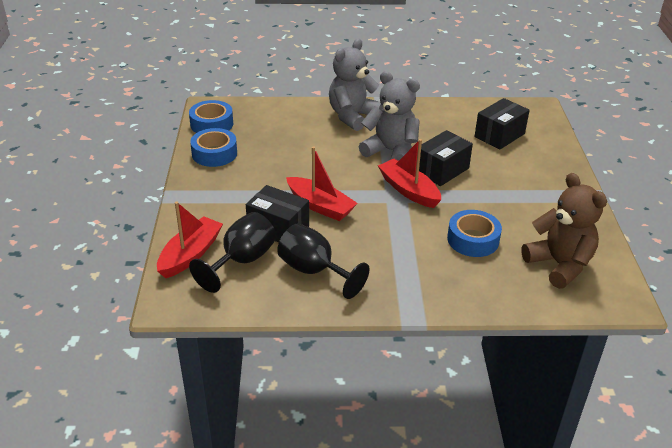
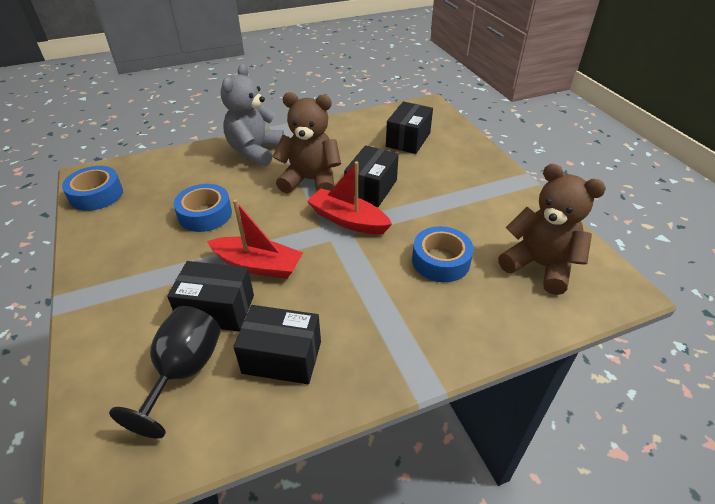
camera: 20 degrees left, 5 degrees up
(190, 255) = (109, 384): red boat -> none
(214, 153) = (108, 230): blue tape -> blue tape (205, 214)
(314, 271) = (282, 357): black goblet -> black box
(391, 151) = (310, 180): grey teddy bear -> brown teddy bear

